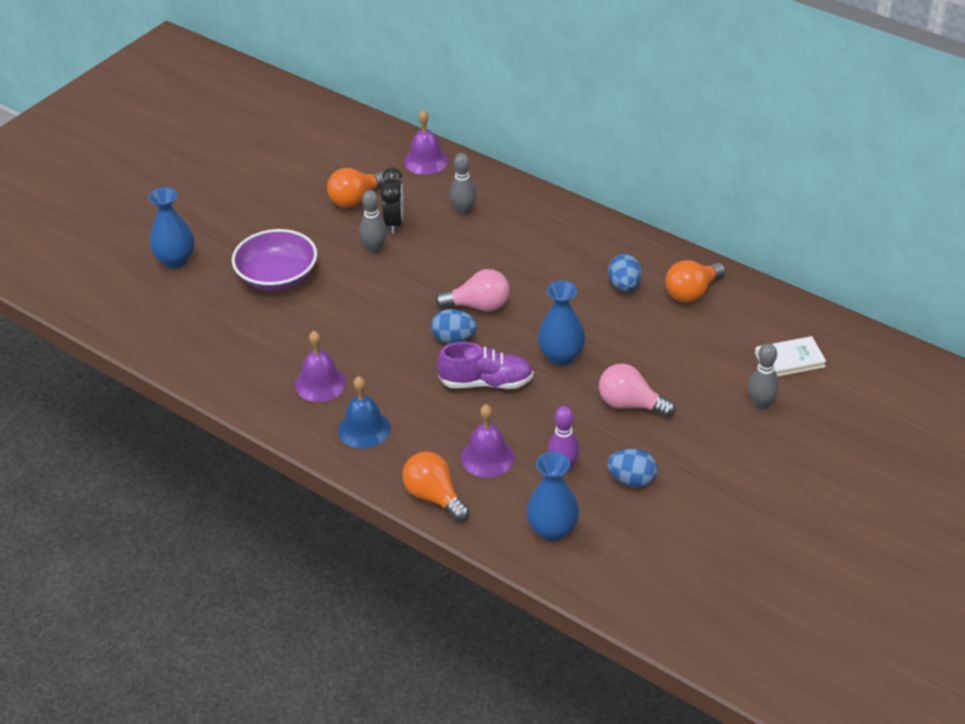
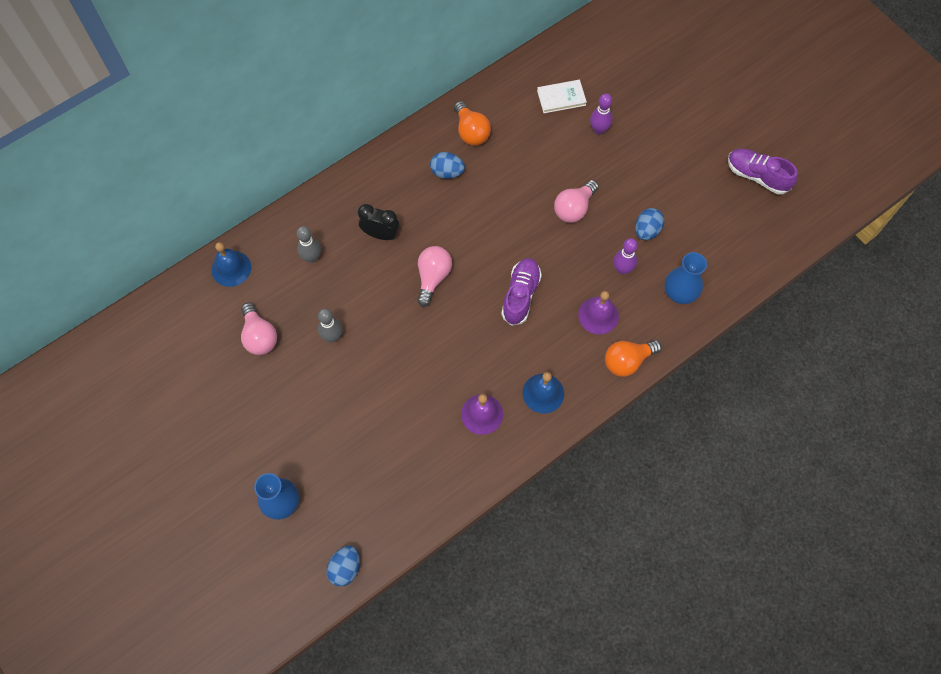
camera: 75 degrees left, 25 degrees up
(277, 276) = (338, 421): purple bowl -> none
(355, 199) = (259, 336): orange light bulb -> pink light bulb
(394, 223) = (305, 313): black clock -> black clock (381, 234)
(426, 161) = (231, 268): purple bell -> blue bell
(454, 339) = (464, 305): blue egg -> blue egg (345, 568)
(561, 356) = (509, 237): blue vase -> none
(761, 404) = (599, 130): grey bowling pin -> purple bowling pin
(779, 581) = (757, 176): none -> purple shoe
(789, 359) = (561, 98): white book -> white book turned 75 degrees clockwise

